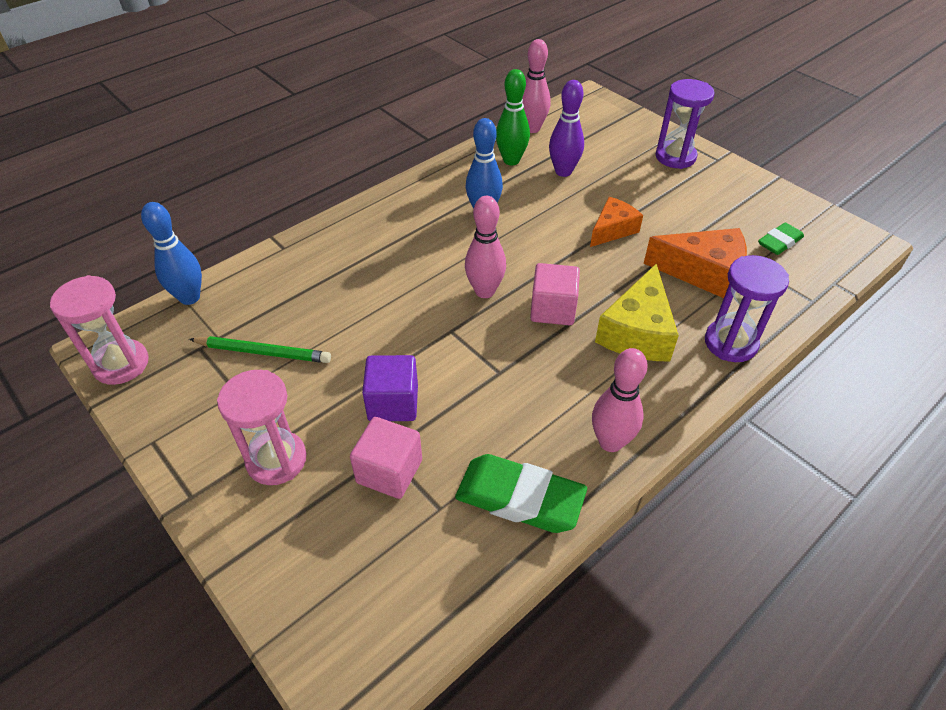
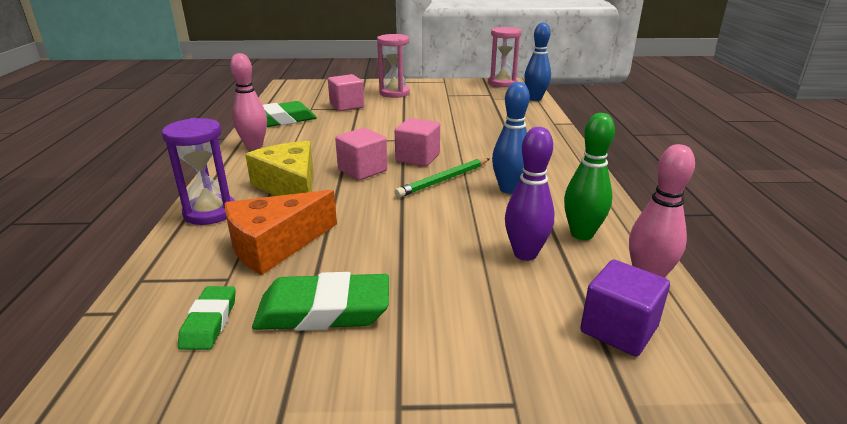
camera: 130 degrees right, 20 degrees down
(263, 352) = (464, 103): green pencil -> green pencil (443, 180)
(393, 403) = (381, 115): purple cube -> purple cube (618, 329)
(484, 291) = (417, 158): pink bowling pin -> pink cube
(612, 230) = (397, 233): orange cheese -> none
(675, 157) = (456, 362): purple hourglass -> none
(712, 211) = (324, 310): none -> green eraser

